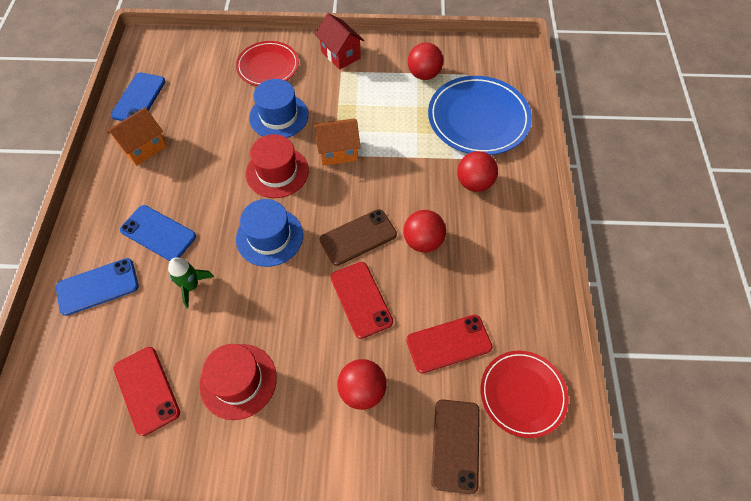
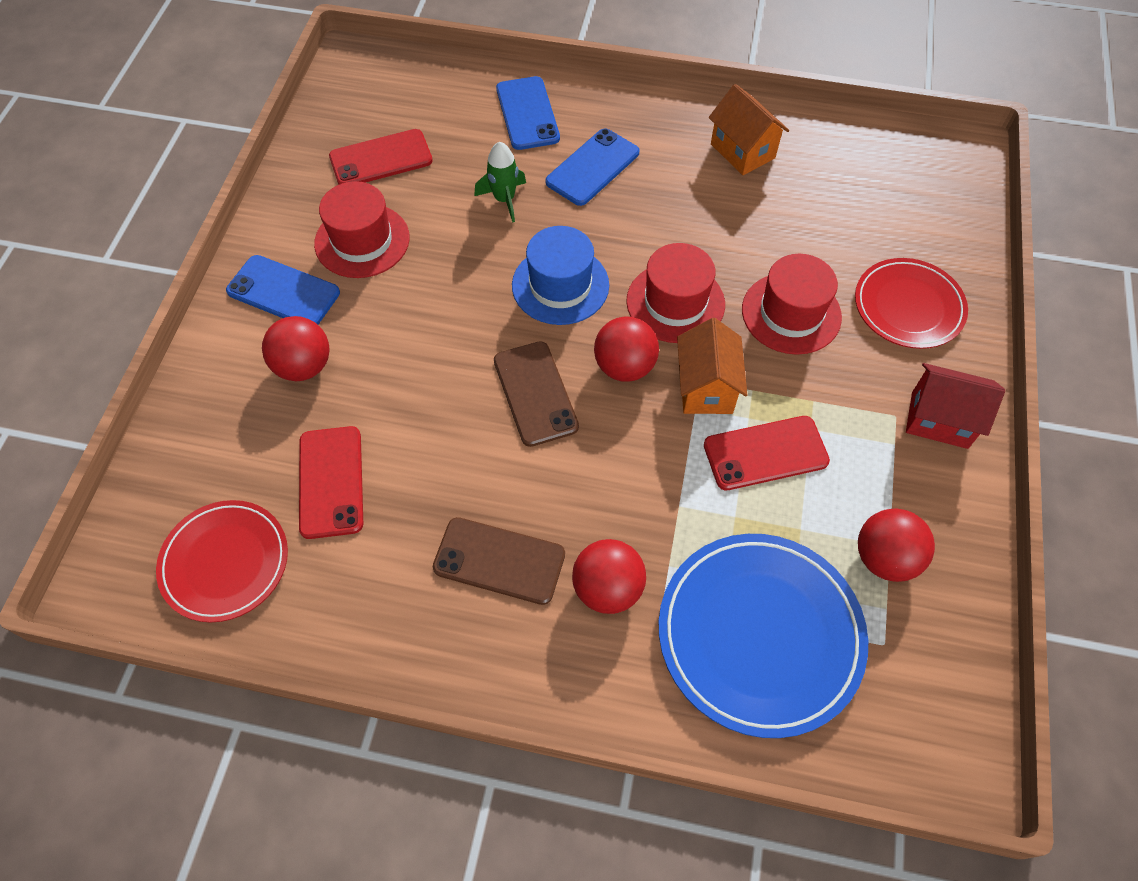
camera: 100 degrees right, 0 degrees up
(139, 98) = (840, 144): blue phone -> blue phone (283, 292)
(279, 116) = (791, 313): blue hat -> red hat
(340, 55) = (939, 420): red house -> red house turned 45 degrees clockwise
(361, 299) = (432, 383): red phone -> red phone (765, 453)
(423, 241) = (507, 481): red ball -> red ball (624, 366)
(455, 445) = (194, 460): brown phone -> brown phone (499, 561)

